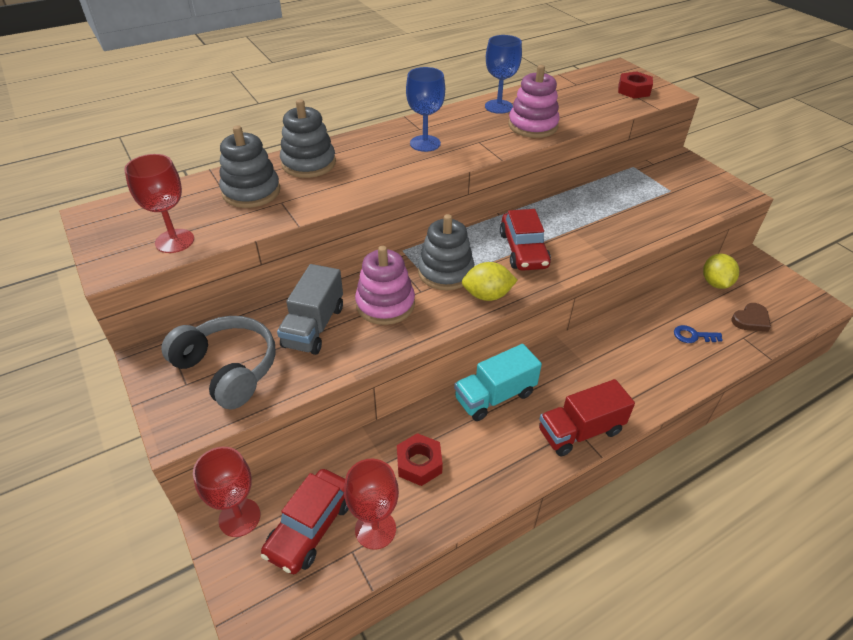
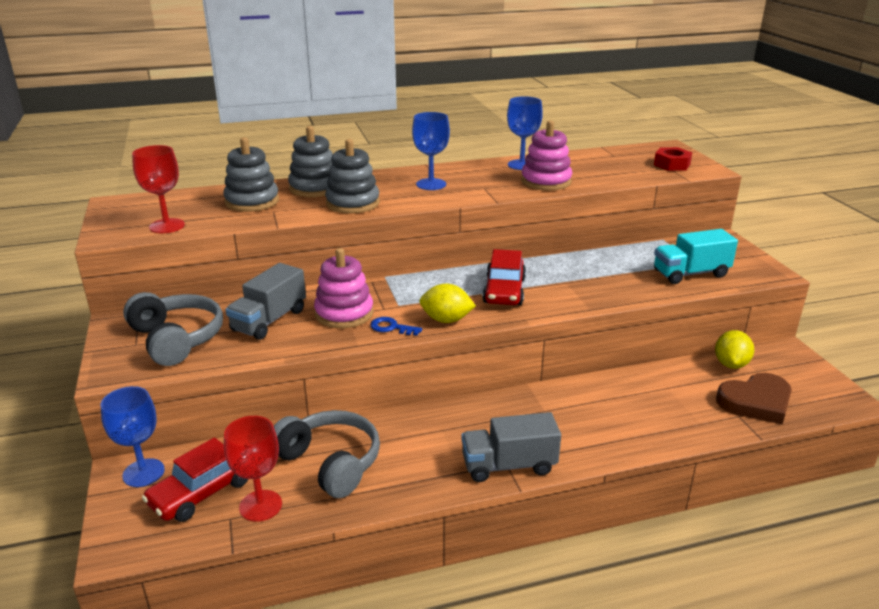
camera: 15 degrees right, 15 degrees down
(239, 517) = (143, 473): red goblet -> blue goblet
(419, 463) = (330, 462): red nut -> grey headphones
(445, 272) = (416, 297): grey stacking toy -> grey stacking toy (353, 203)
(495, 396) = (435, 422): turquoise truck -> turquoise truck (690, 274)
(580, 431) = (509, 465): red truck -> grey truck
(693, 336) = (679, 405): blue key -> blue key (391, 327)
(750, 320) = (756, 402): brown heart -> brown heart, size x1.67

